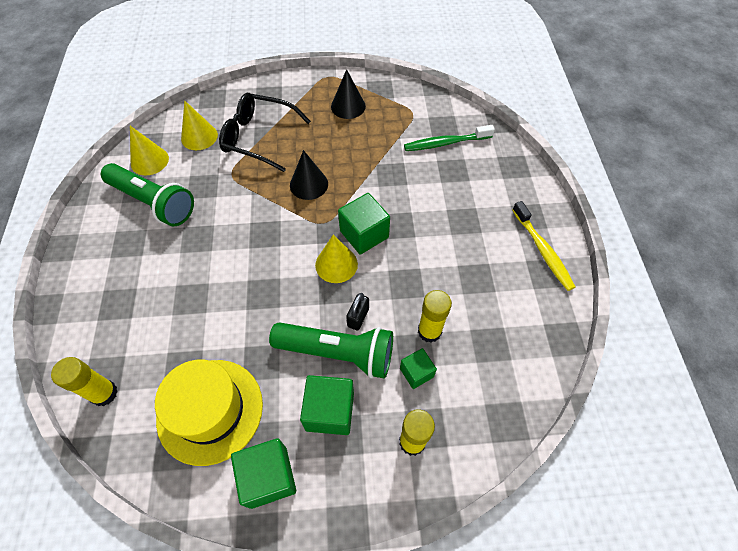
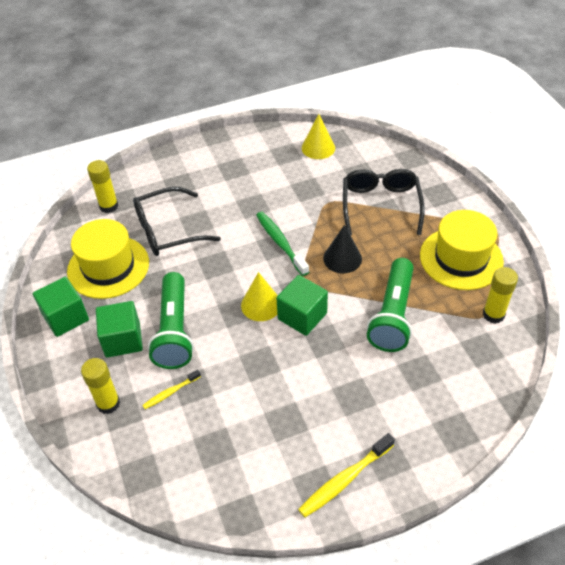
camera: 75 degrees right, 10 degrees down
(153, 202) = (277, 167): green flashlight -> green flashlight (393, 315)
(187, 331) = (167, 230): none -> black glasses
(199, 136) = (360, 167): yellow cone -> none
(348, 106) = (461, 258): black cone -> yellow hat
(358, 317) = (212, 335): black padlock -> none
(416, 372) = (170, 392): green cube -> yellow toothbrush
(429, 331) = (214, 393): yellow glue stick -> yellow glue stick (493, 314)
(445, 143) = (455, 356): green toothbrush -> green toothbrush (280, 243)

